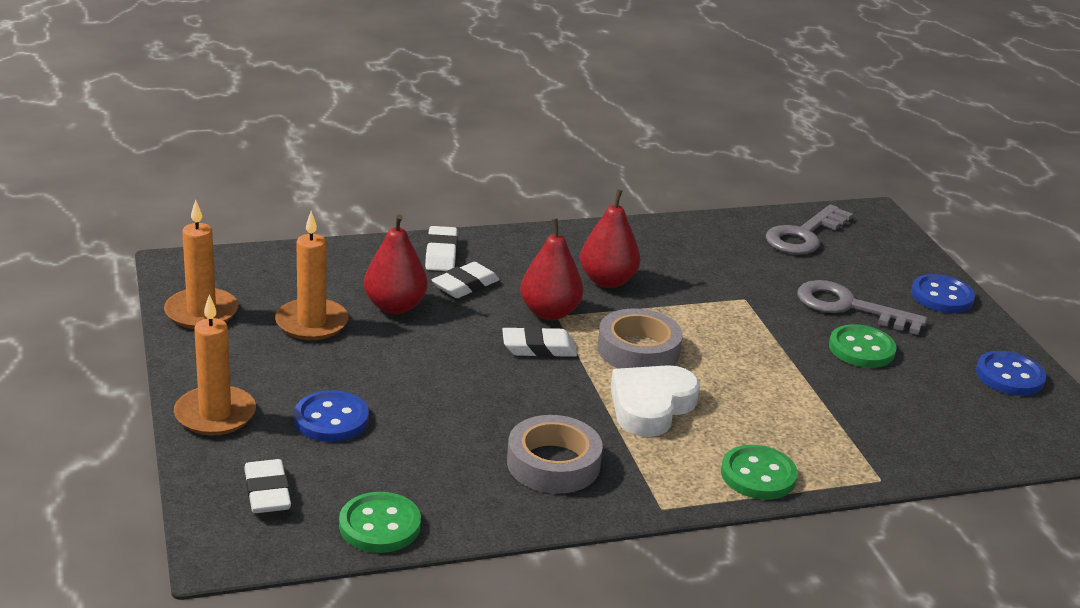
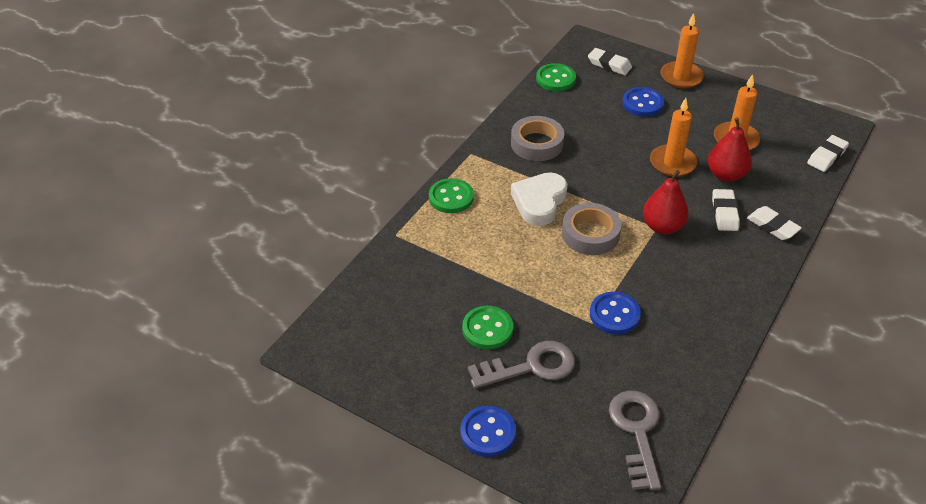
camera: 140 degrees right, 15 degrees up
(201, 312) = (780, 112): orange candle -> orange candle (672, 163)
(539, 348) = (631, 199): white eraser -> white eraser (827, 156)
(607, 281) = (674, 275): red pear -> none
(651, 406) = (539, 202): white heart -> white heart turned 150 degrees counterclockwise
(1009, 376) = (386, 373): blue button -> blue button (614, 315)

